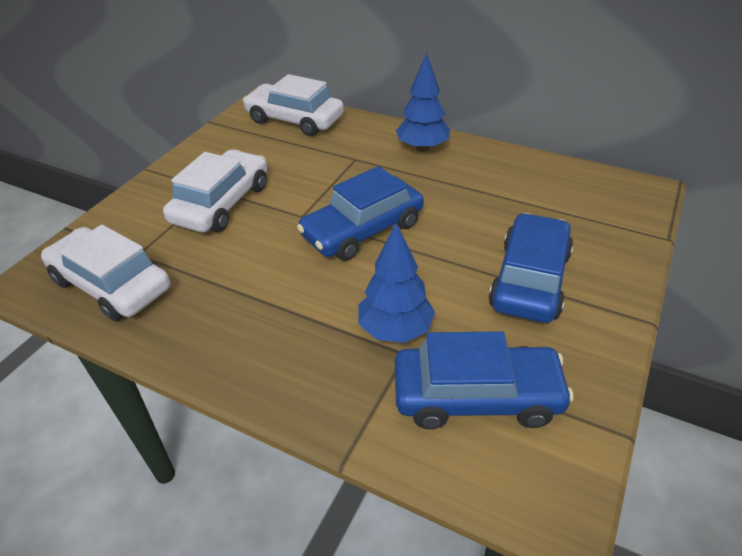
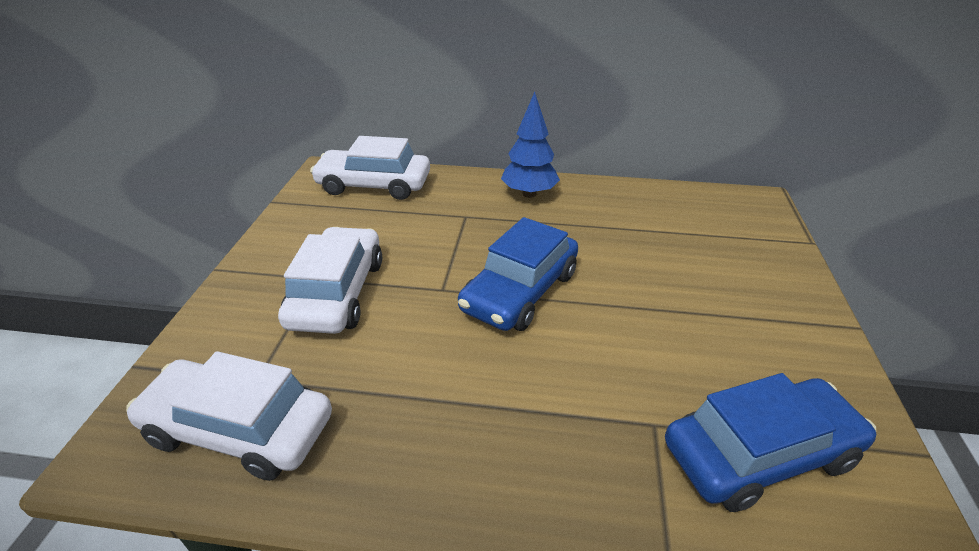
camera: 20 degrees left, 5 degrees down
(395, 330) = (626, 399): blue tree -> none
(529, 279) = (722, 309): blue car -> none

